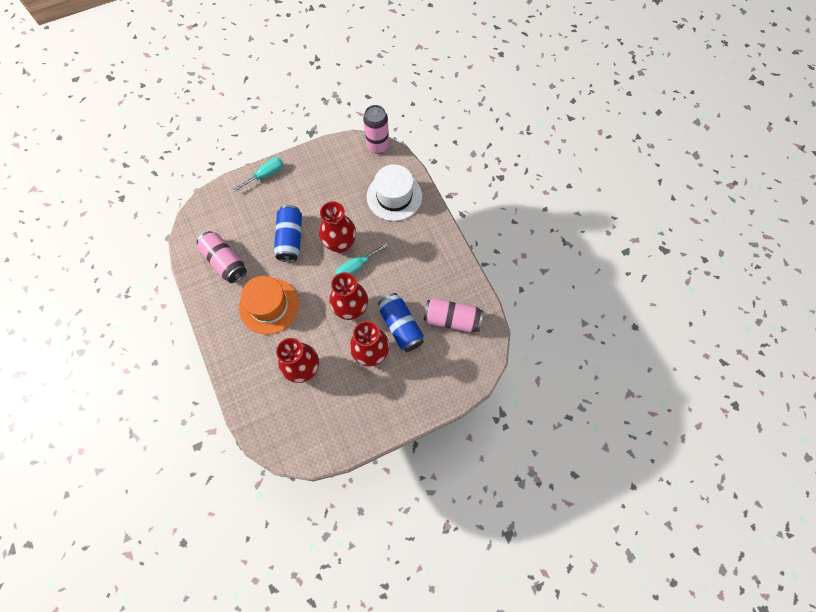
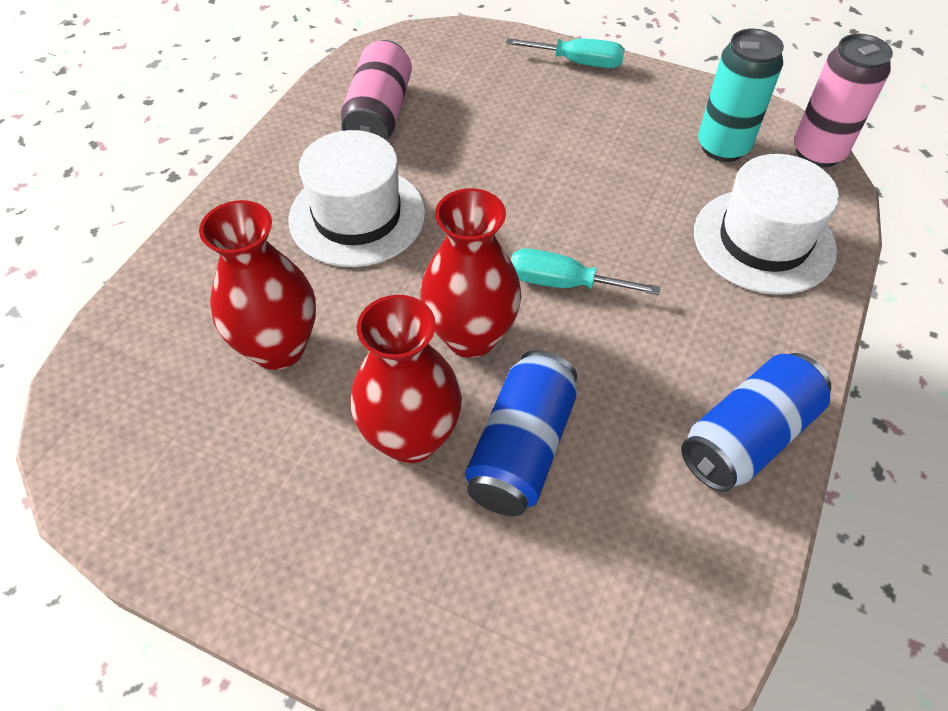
camera: 50 degrees right, 15 degrees down
(269, 306) = (357, 216): orange hat -> white hat
(290, 239) = (508, 161): blue can -> blue can (747, 437)
(340, 244) = (578, 230): red vase -> none
(349, 170) = (723, 147): none -> turquoise can
(452, 319) = (640, 540): pink can -> none

